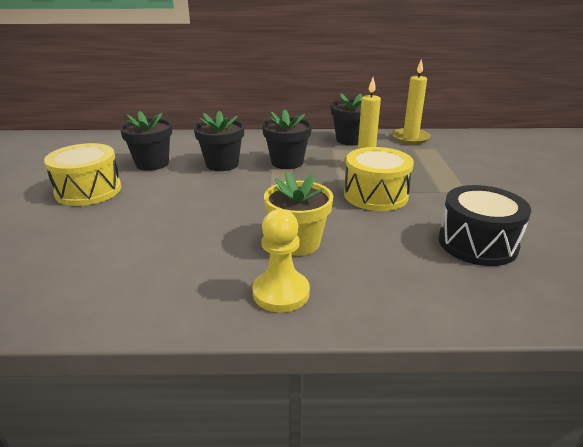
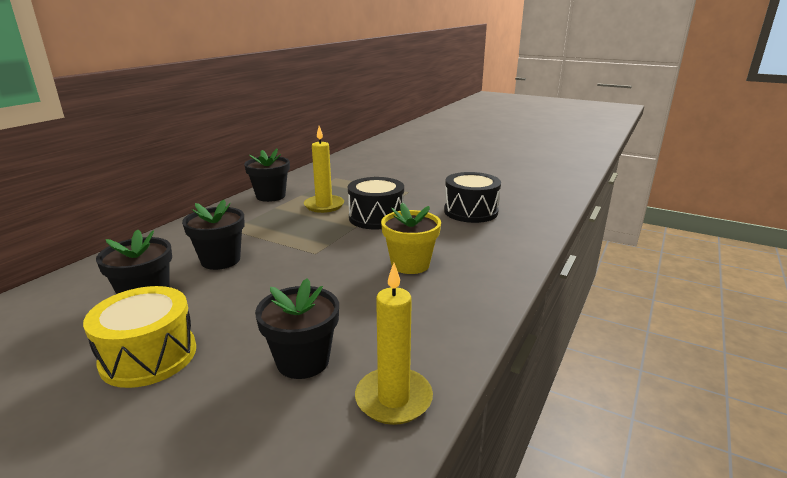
camera: 60 degrees left, 5 degrees down
(281, 293) = (469, 288): yellow pawn -> none
(287, 162) = (269, 231): black flower pot -> black flower pot (303, 361)
(375, 195) = (376, 217): yellow drum -> black drum
(410, 138) = (305, 178): yellow candle -> yellow candle (393, 399)

